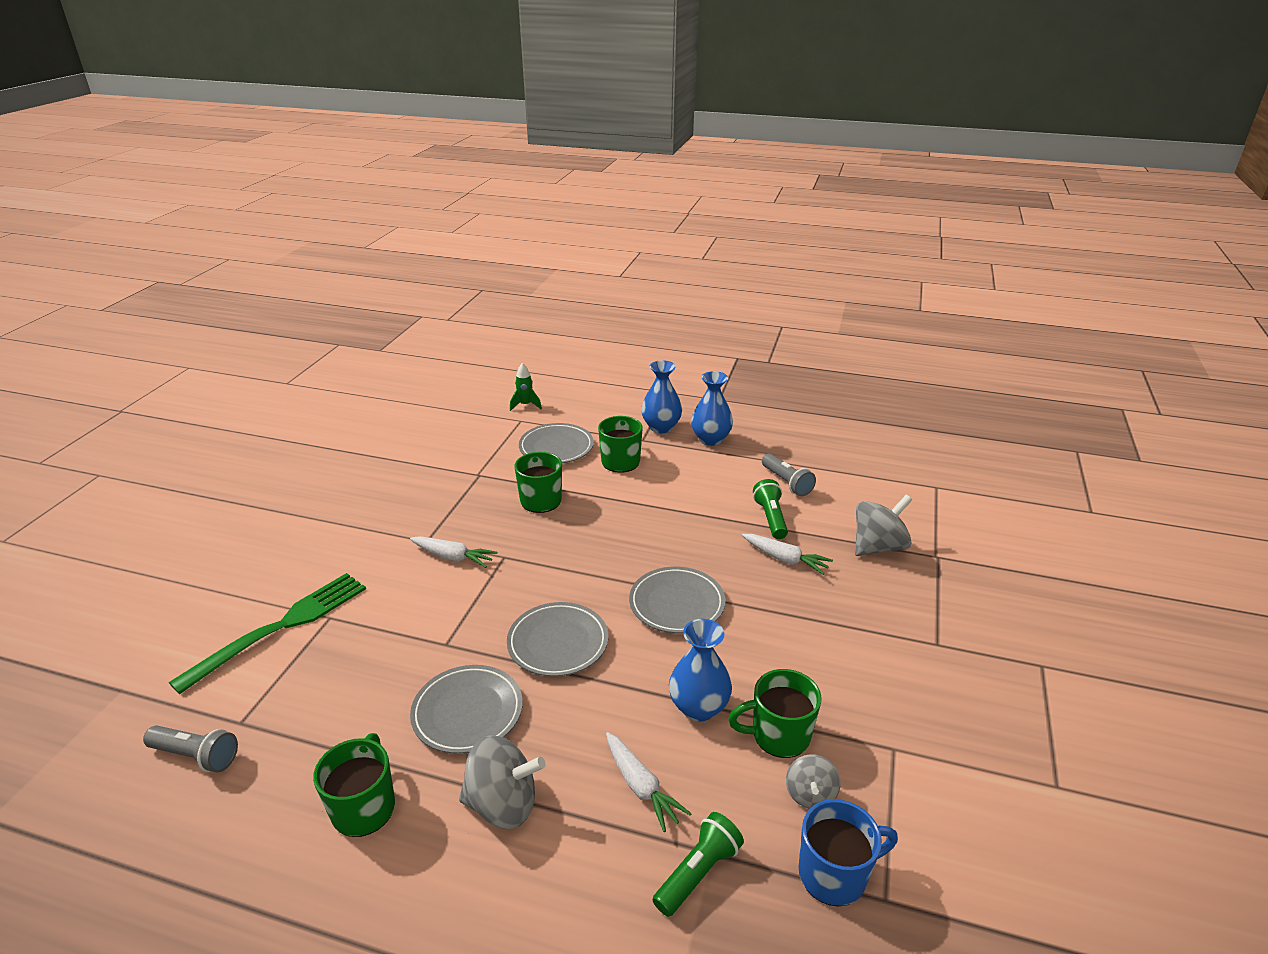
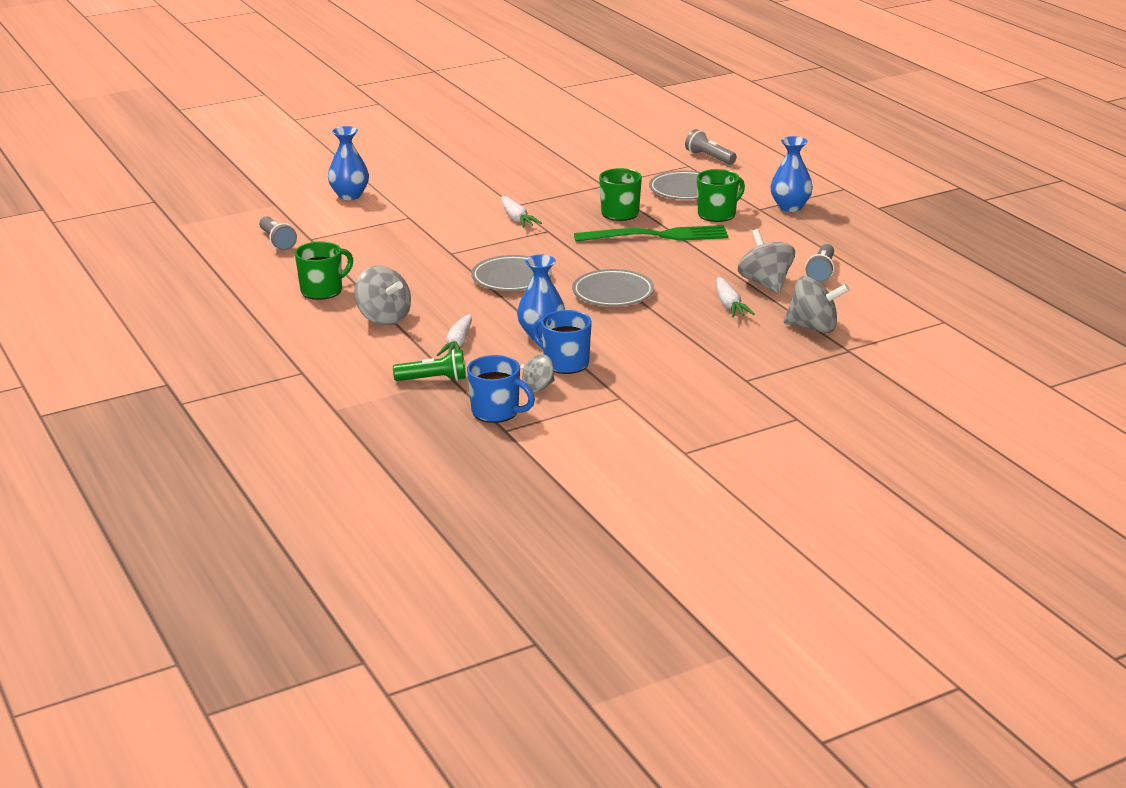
camera: 45 degrees right, 5 degrees down
(282, 626) = (380, 211): green fork -> green fork (658, 235)
(467, 713) = (419, 282): grey plate -> none
(525, 405) = (709, 158): green rocket -> grey flashlight
(710, 439) = (815, 227): blue vase -> blue vase (349, 195)
(770, 518) = (765, 283): green flashlight -> grey spinning top
(778, 735) = (565, 363): green mug -> blue mug

